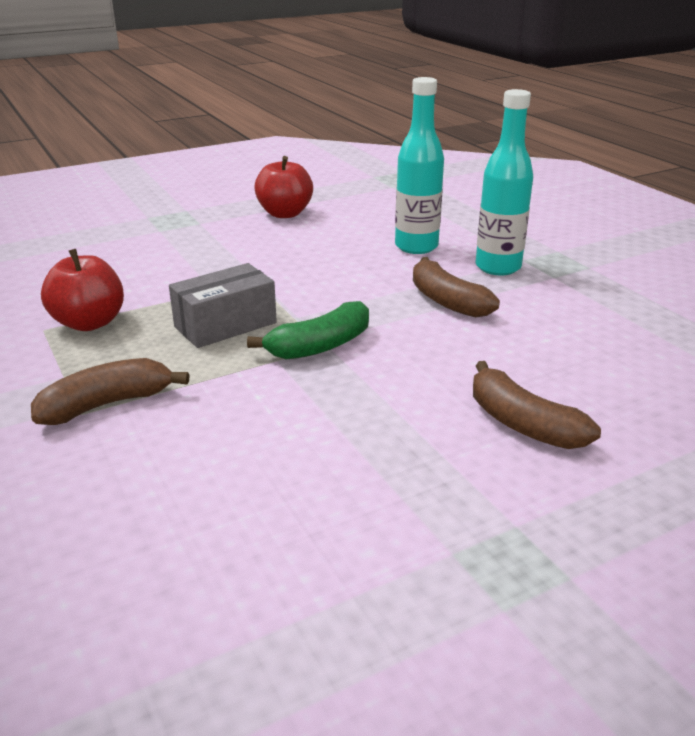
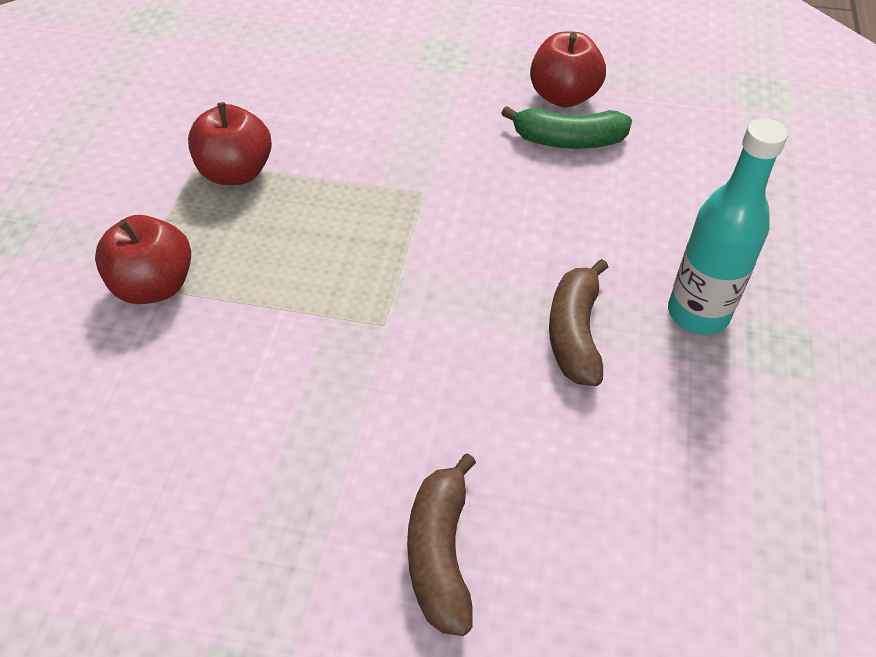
camera: 40 degrees right, 20 degrees up
(107, 404) = (154, 286): brown banana -> red apple
(225, 325) = (334, 241): grey box -> none
(320, 346) = (381, 322): green banana -> green banana (568, 141)
(416, 247) = (644, 226): turquoise bottle -> none

